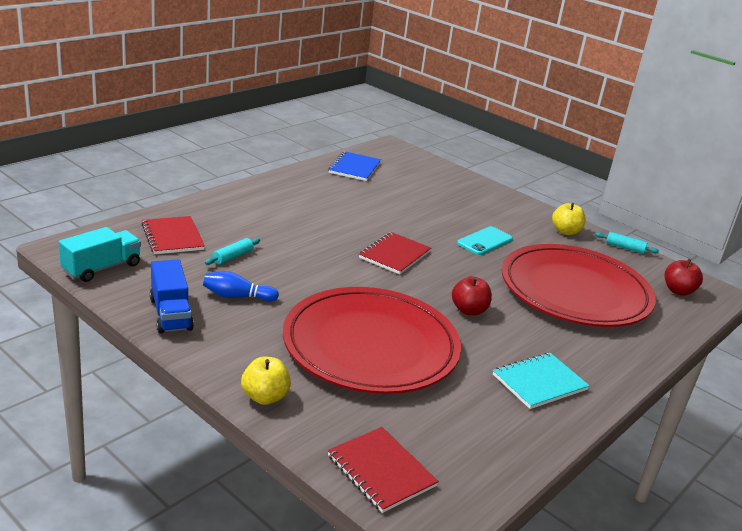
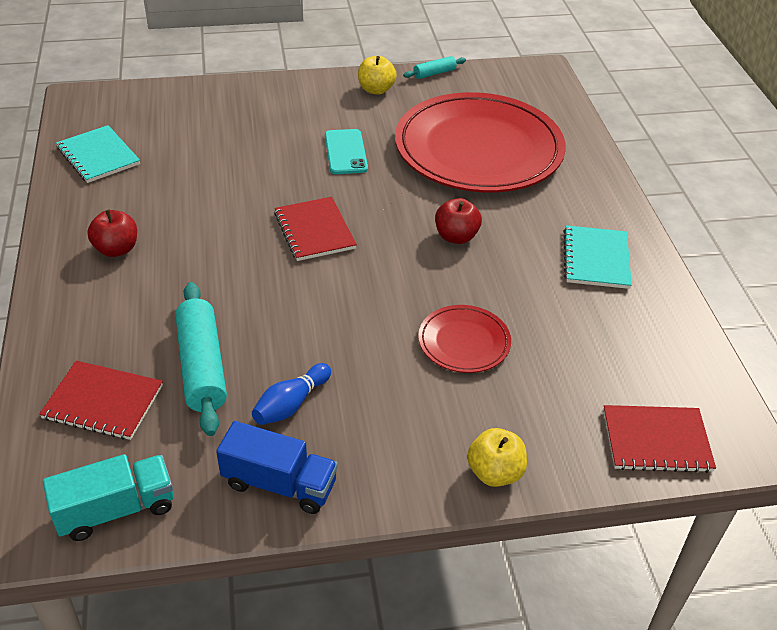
camera: 50 degrees left, 15 degrees up
(102, 268) = (116, 510): turquoise truck -> turquoise truck turned 75 degrees clockwise
(232, 257) = (201, 366): turquoise rolling pin -> turquoise rolling pin, size x1.98
(354, 168) = (98, 156): blue notebook -> turquoise notebook
(370, 346) = (464, 342): red plate -> red plate, size x0.44
(678, 291) = (525, 90): red apple -> red apple (116, 249)

